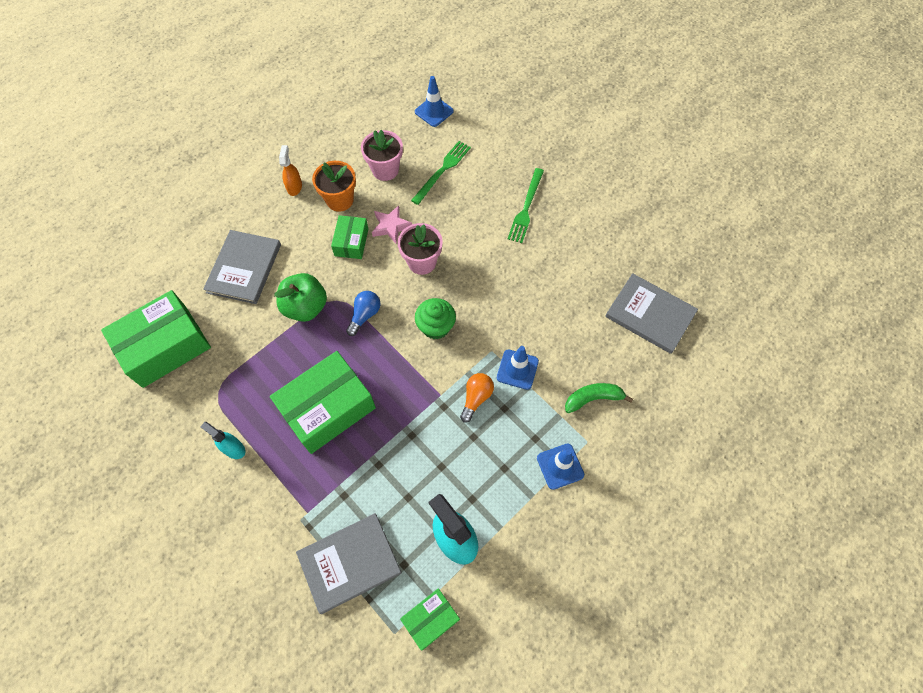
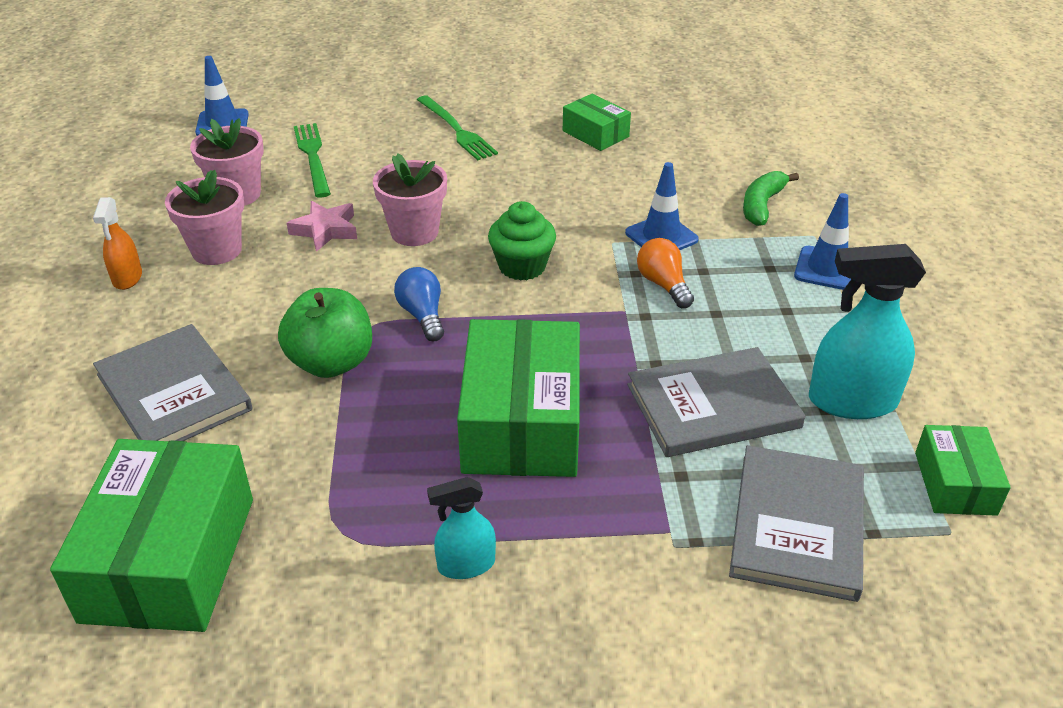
camera: 50 degrees left, 25 degrees down
(294, 187) = (127, 278): orange spray bottle -> orange spray bottle turned 135 degrees counterclockwise
(340, 200) = (217, 250): orange flower pot -> pink flower pot
(351, 242) = (295, 272): green box -> green box (595, 134)
(650, 314) = (700, 124): grey book -> grey book (713, 406)

